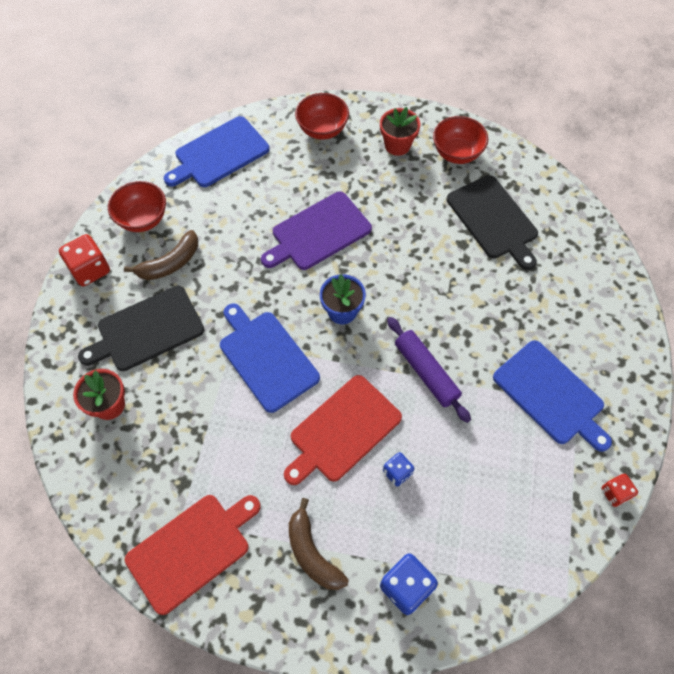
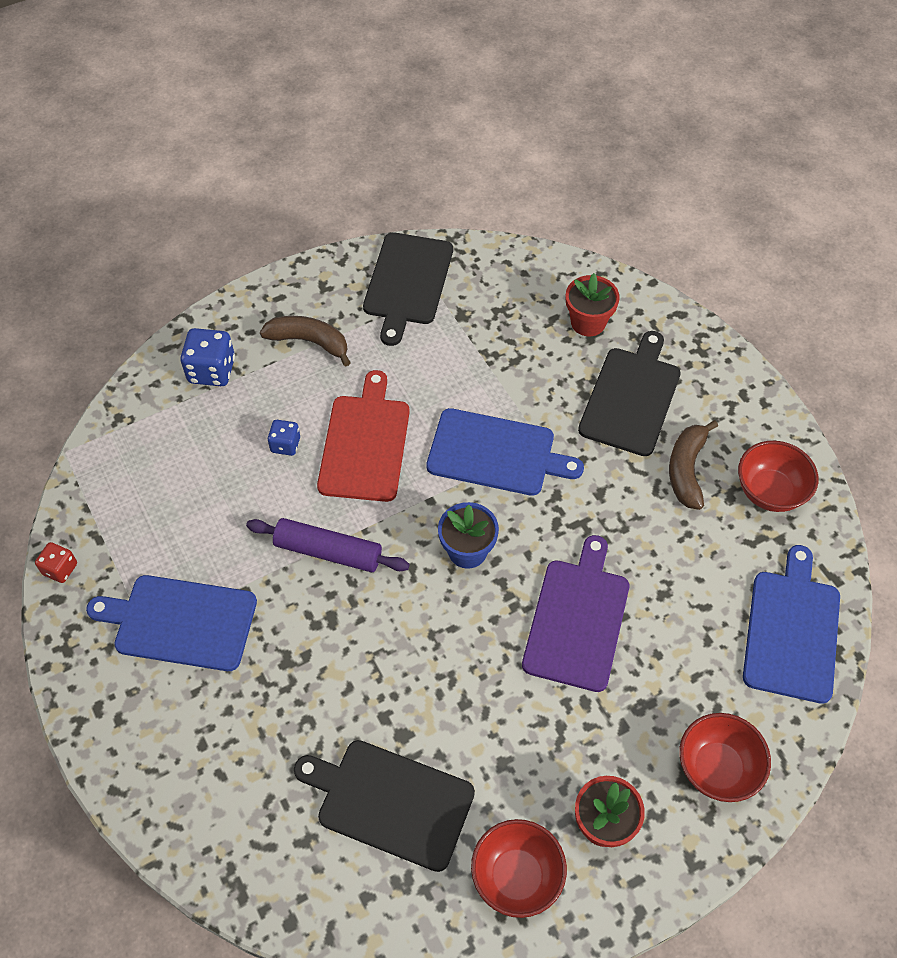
camera: 140 degrees right, 5 degrees down
(90, 270) = (750, 408): red dice -> none
(192, 549) = (407, 283): red cutting board -> black cutting board

